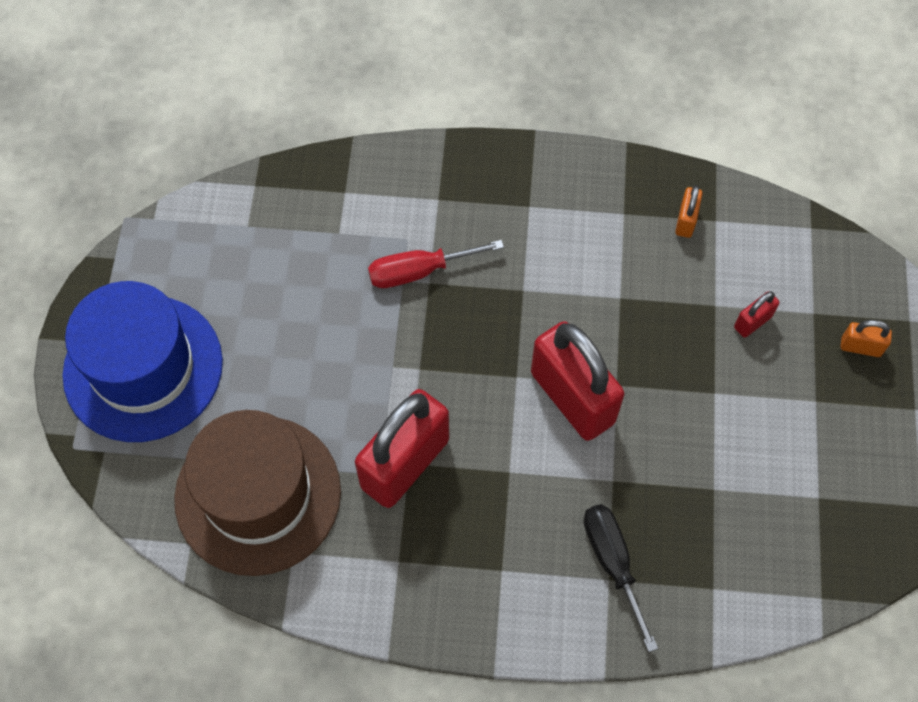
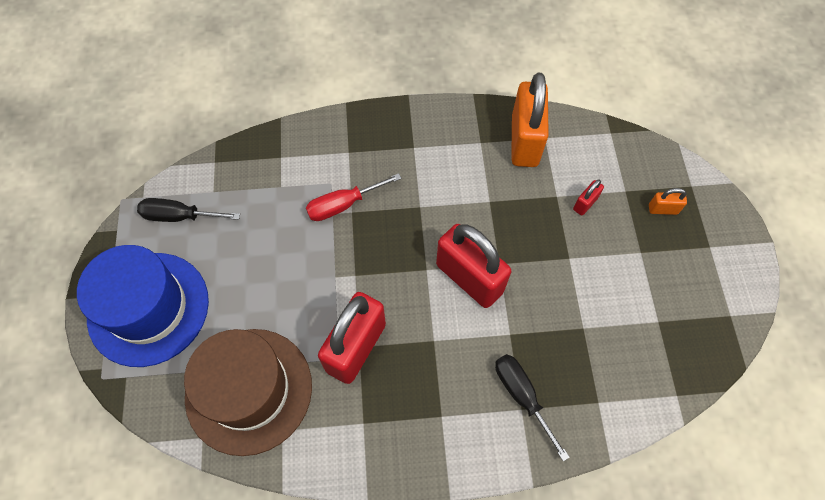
camera: 10 degrees left, 0 degrees up
(199, 252) = (180, 216): none -> black screwdriver
(686, 221) = (524, 141): orange padlock -> orange padlock, size x2.31

